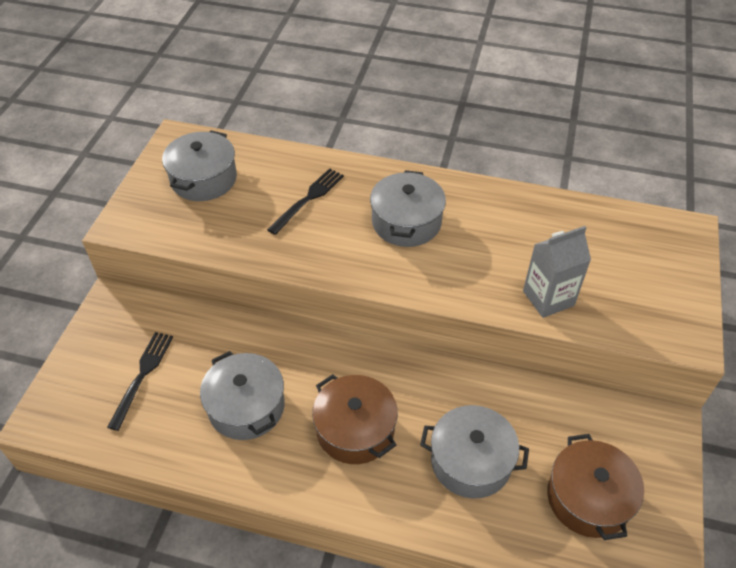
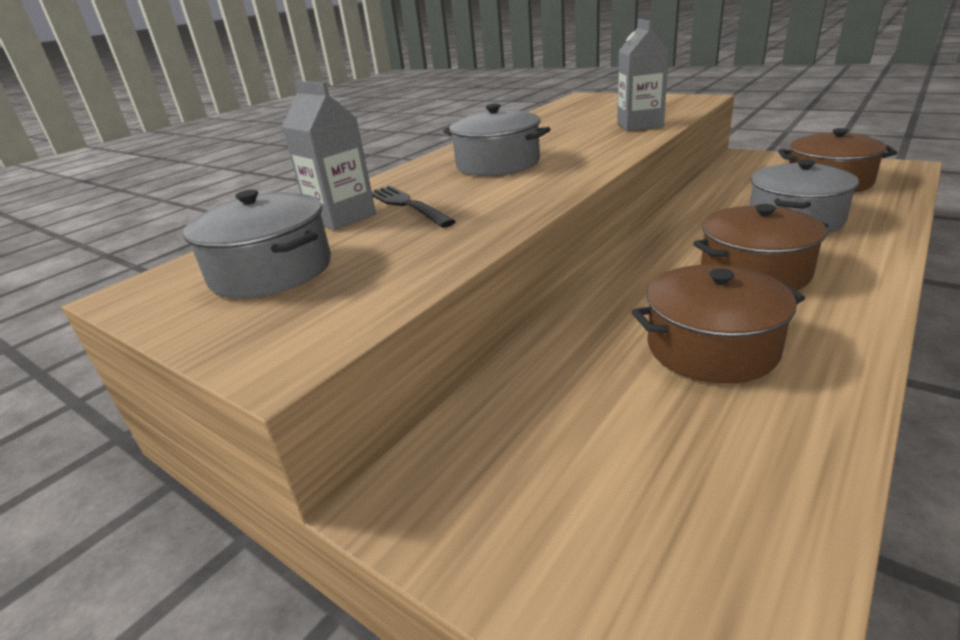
camera: 65 degrees left, 20 degrees down
(142, 375) = (619, 463): black fork -> none
(246, 407) = (711, 347): grey pot -> brown pot
(283, 174) = (342, 217): none -> grey carton

